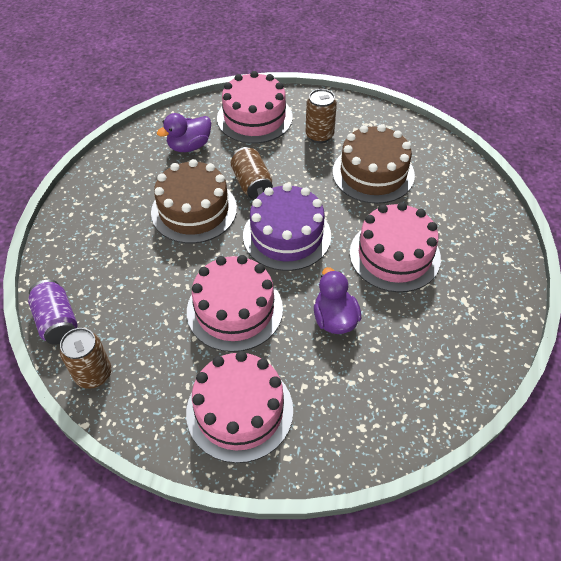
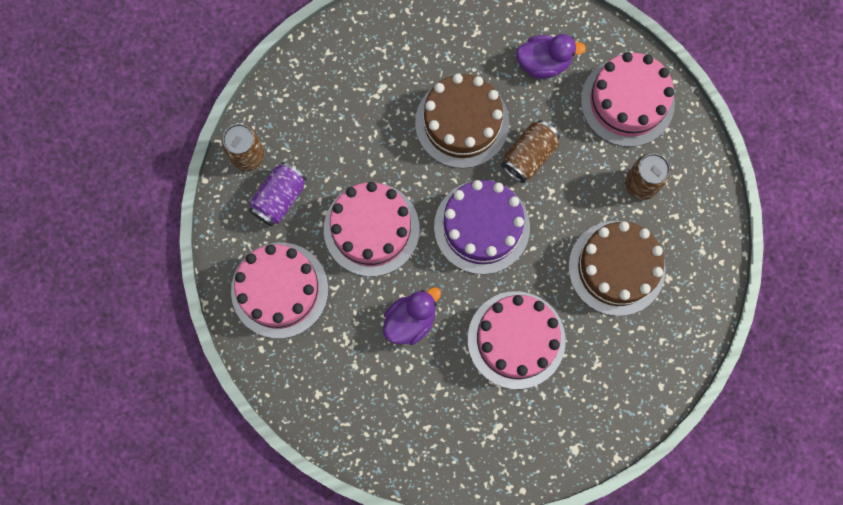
camera: 60 degrees right, 25 degrees up
(57, 321) = (277, 91): purple can -> purple can (279, 198)
(189, 146) = (544, 63): purple duck -> purple duck turned 150 degrees clockwise

